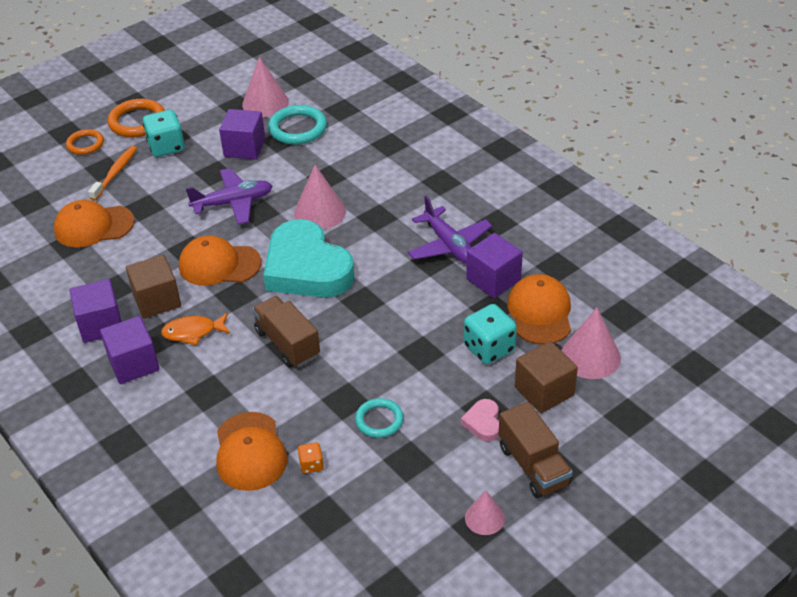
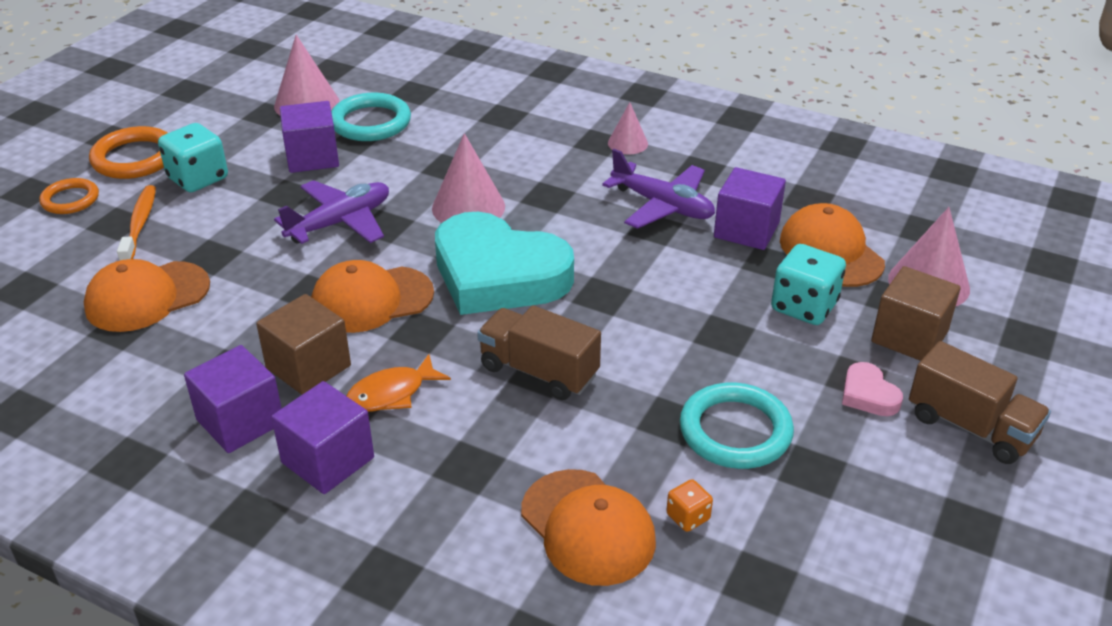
camera: 25 degrees left, 5 degrees down
(379, 420) = (735, 431): turquoise ring -> turquoise ring, size x1.58
(484, 518) = (966, 510): pink cone -> pink cone (627, 143)

